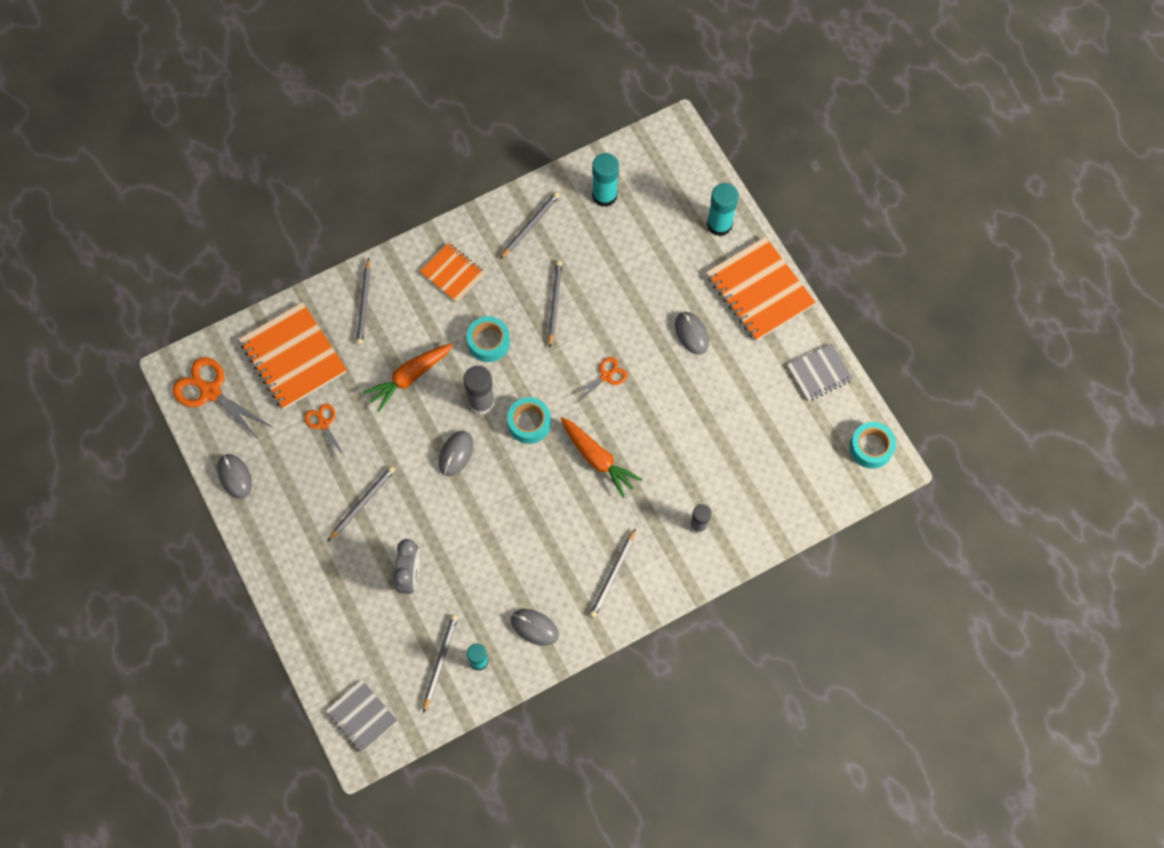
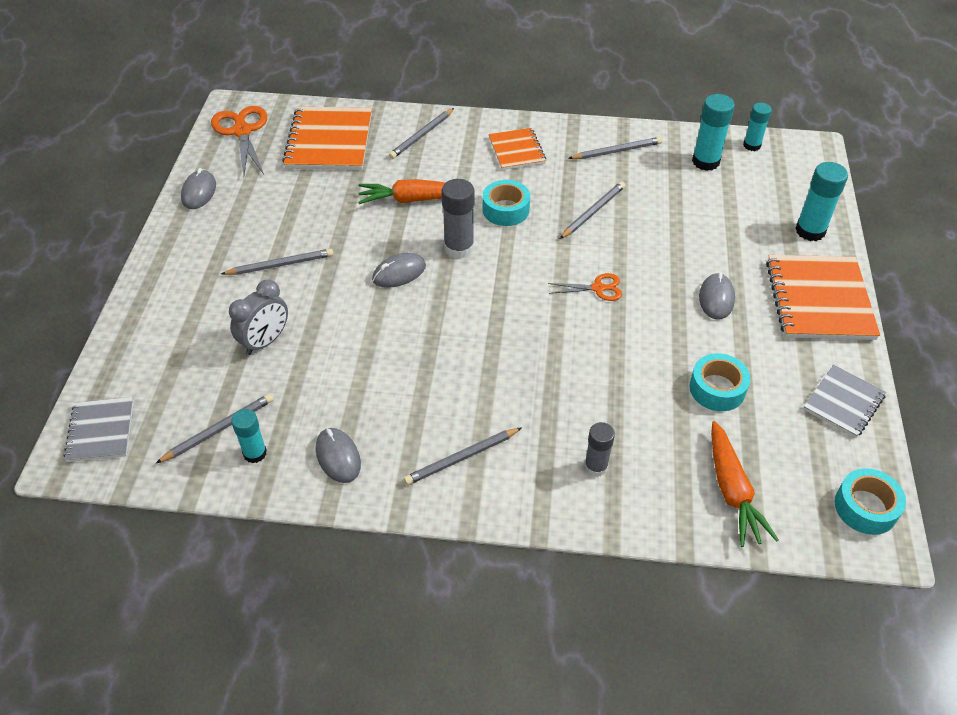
camera: 35 degrees right, 20 degrees down
(323, 424) = (307, 194): orange scissors -> none
(529, 423) = (489, 285): turquoise tape -> turquoise tape (717, 389)
(598, 459) = (533, 349): orange carrot -> orange carrot (732, 491)
(628, 155) = (752, 145): none -> turquoise glue stick
(819, 373) = (843, 402): grey notebook -> grey notebook turned 60 degrees counterclockwise

